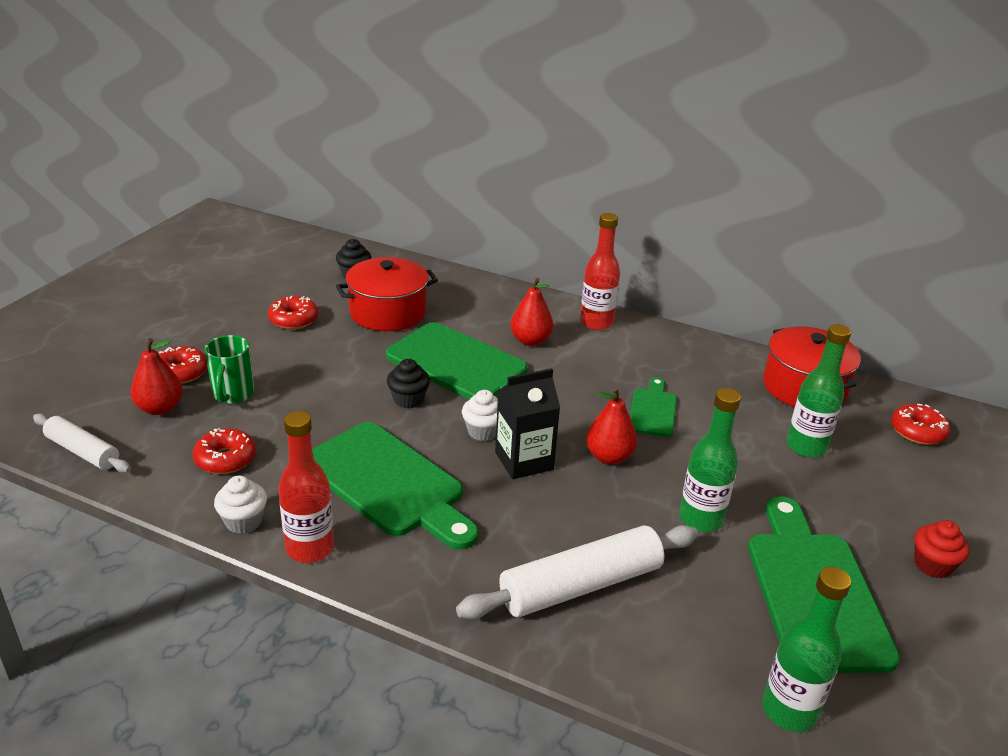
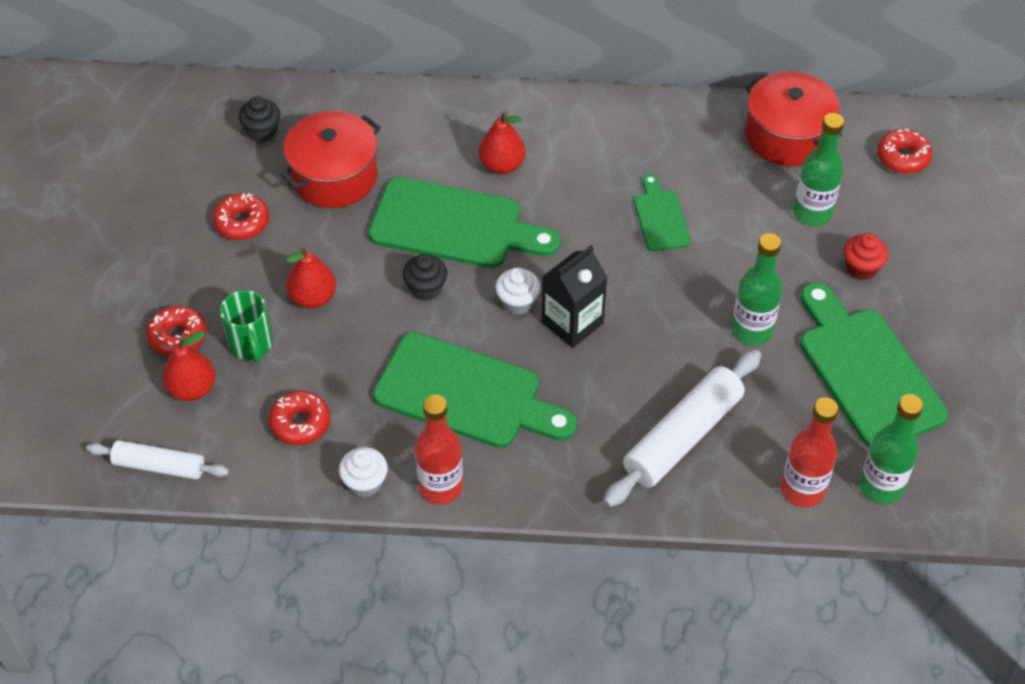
camera: 20 degrees left, 20 degrees up
(596, 323) = (555, 115): red bottle -> red bottle (802, 490)
(609, 457) = (645, 290): red pear -> red pear (313, 298)
(932, 565) = (950, 308): red cupcake -> red cupcake (861, 268)

